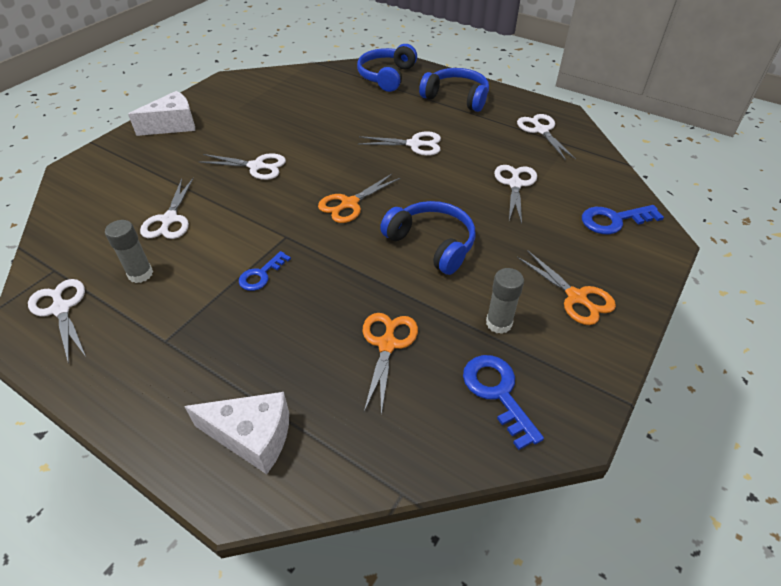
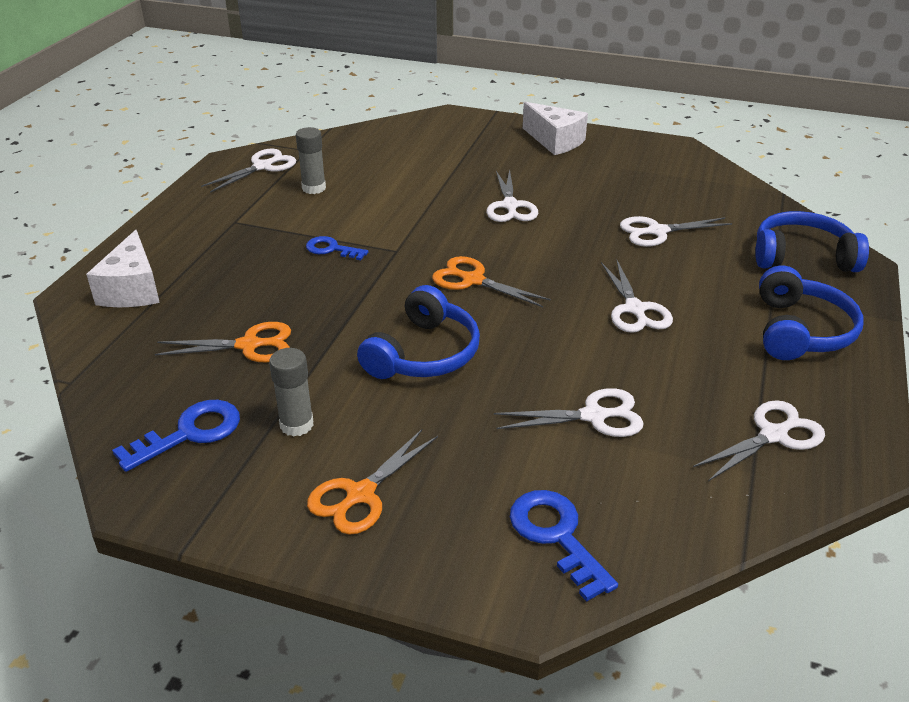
camera: 75 degrees right, 10 degrees down
(169, 219) = (395, 181): white scissors -> white scissors (657, 231)

